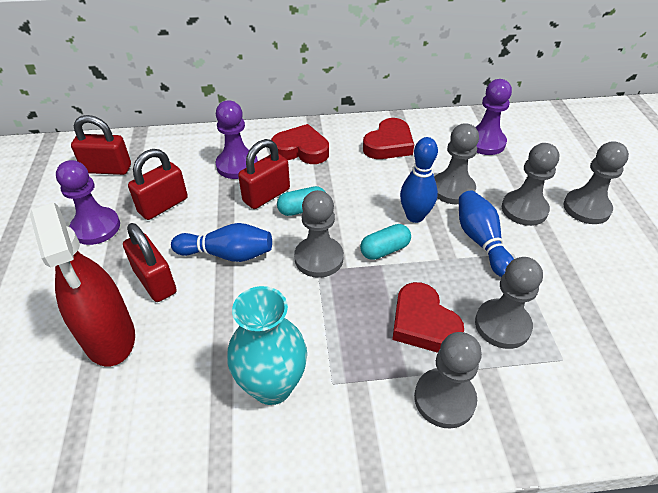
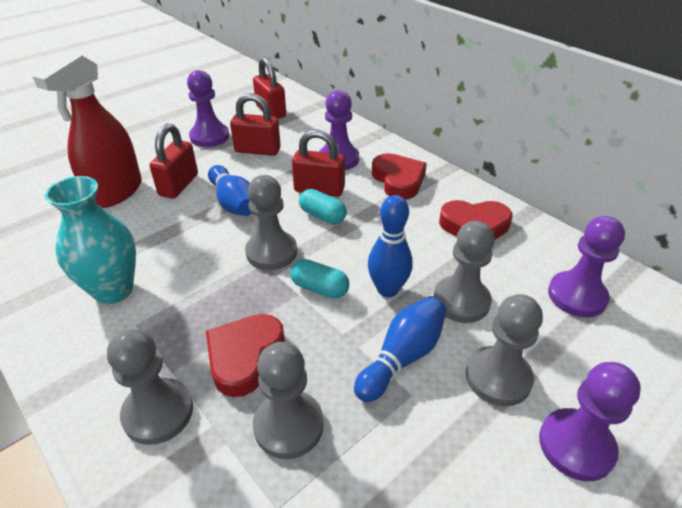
camera: 55 degrees right, 5 degrees down
(586, 208) = (576, 445): grey pawn -> purple pawn

